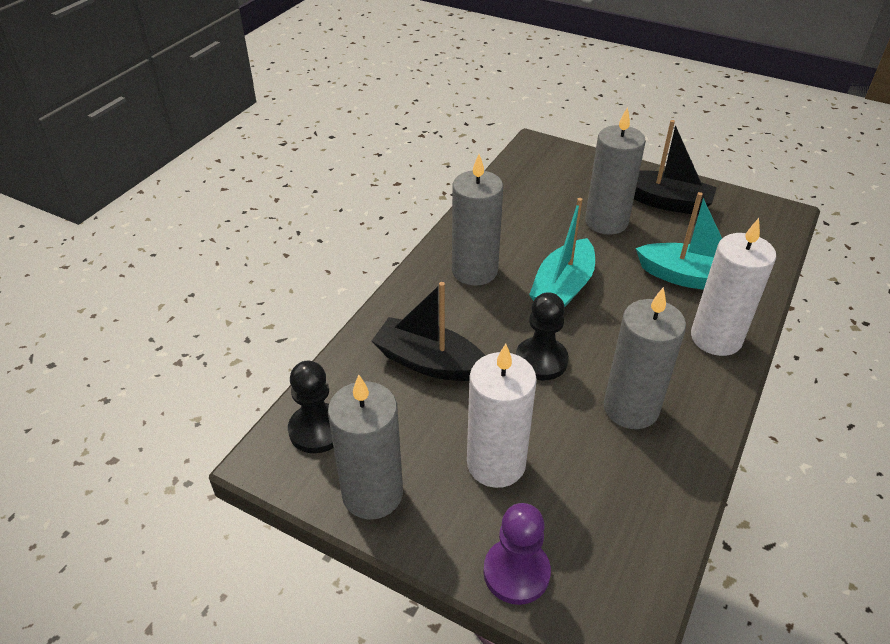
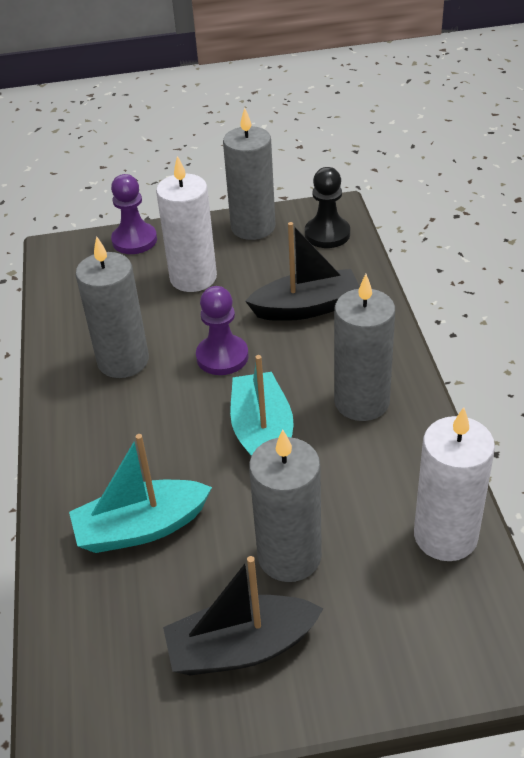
camera: 145 degrees right, 0 degrees up
(541, 360) = (222, 357): black pawn -> purple pawn
(716, 338) = (80, 466): white candle -> white candle (445, 536)

